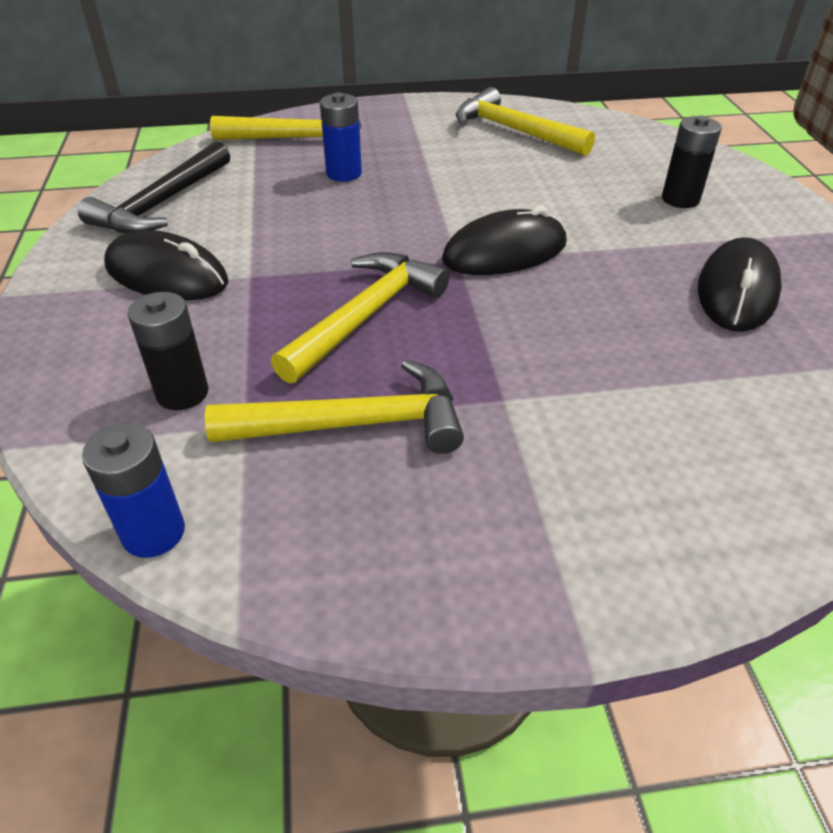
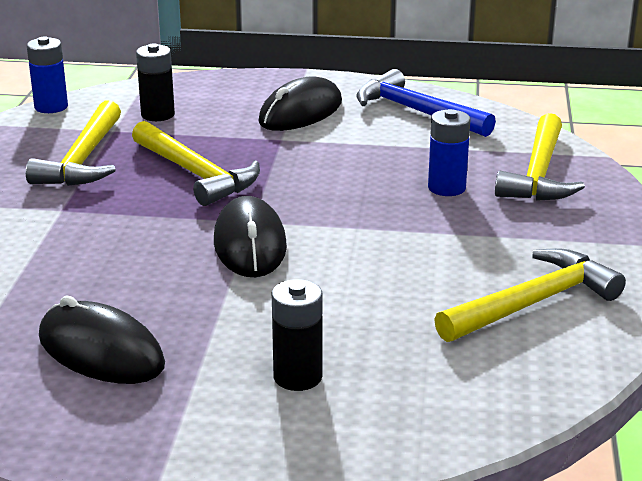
camera: 105 degrees right, 15 degrees down
(162, 203) = (417, 112): black hammer -> blue hammer

